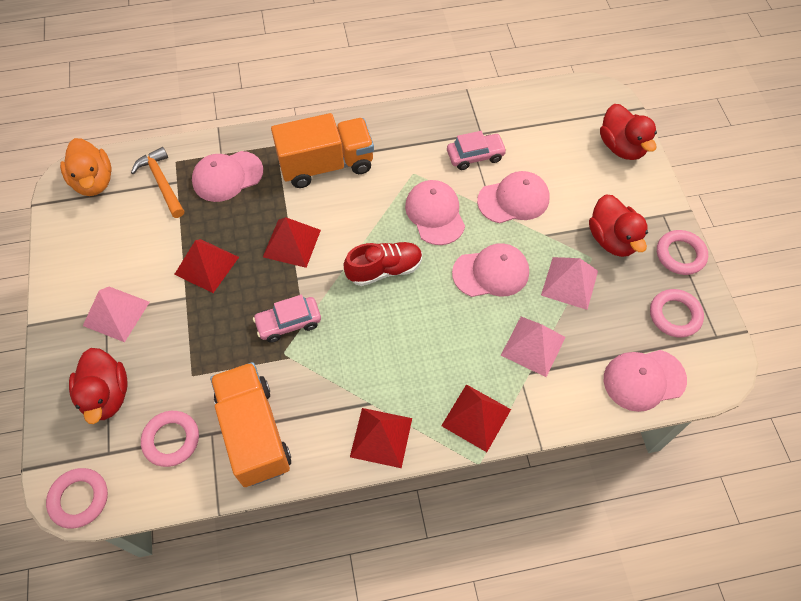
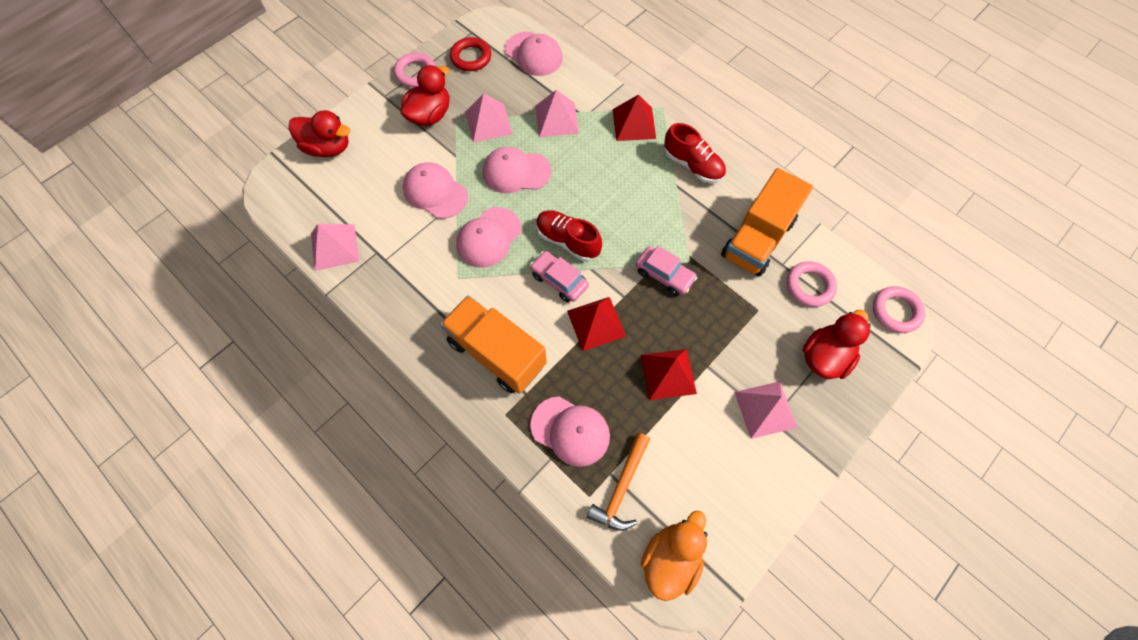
camera: 125 degrees left, 5 degrees up
(381, 437) = (692, 165): red pyramid -> red shoe
(475, 156) = (406, 242): pink car -> pink car (559, 280)
(491, 272) = (516, 172): pink cap -> pink cap turned 45 degrees counterclockwise
(507, 110) = (334, 247): none -> pink pyramid
(621, 147) = (328, 147): red duck -> red duck turned 75 degrees clockwise
(674, 315) = (471, 57): pink ring -> red ring

